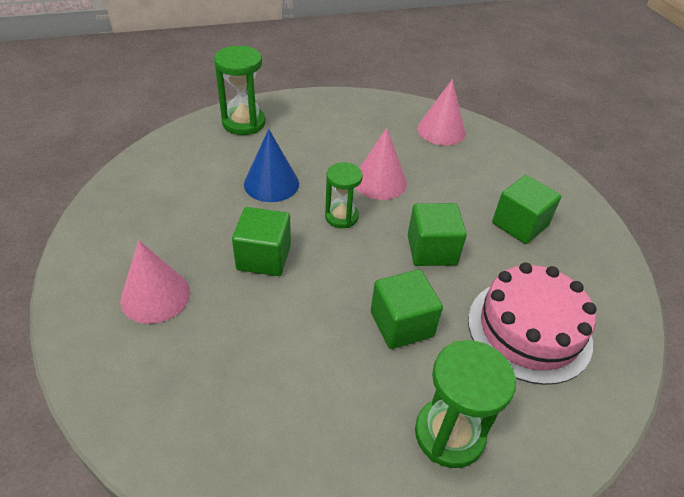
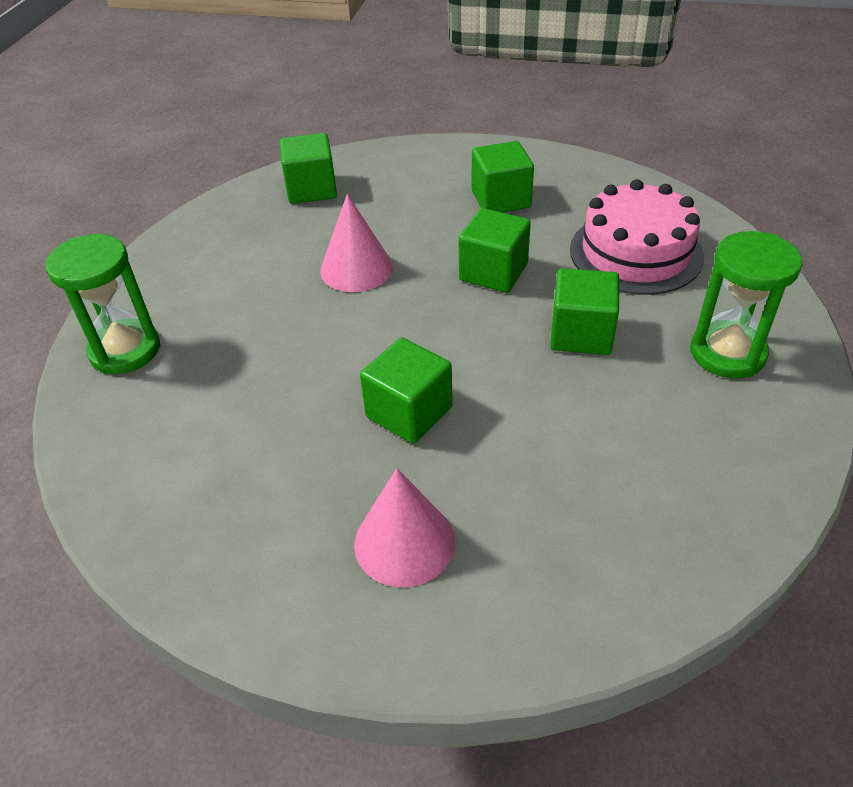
camera: 55 degrees left, 0 degrees up
(271, 183) = (279, 362): blue cone -> none
(341, 217) = (391, 321): green hourglass -> none
(441, 130) = (311, 189): pink cone -> green cube

